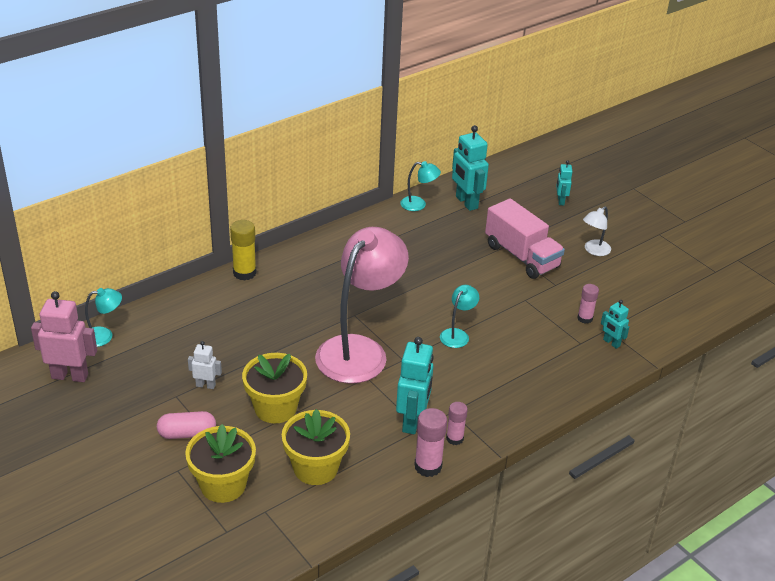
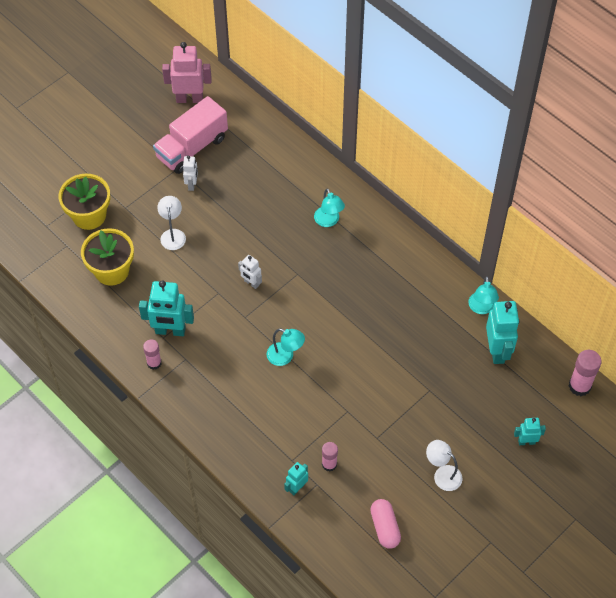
camera: 85 degrees right, 20 degrees up
(70, 376) = (189, 99): pink robot -> pink robot turned 90 degrees counterclockwise
(104, 336) = (238, 108): turquoise lamp -> turquoise lamp (328, 221)
(187, 433) = (138, 183): pink capsule -> pink capsule (385, 527)
(244, 273) = (338, 184): yellow glue stick -> none
(275, 408) = (173, 234): yellow flower pot -> white lamp
(359, 350) = (251, 283): pink lamp -> white robot
(428, 466) = (121, 346): pink glue stick -> pink glue stick (579, 386)
(466, 202) = (497, 351): turquoise robot -> turquoise robot turned 120 degrees clockwise
(521, 256) = (416, 406): pink truck -> pink truck (192, 148)

